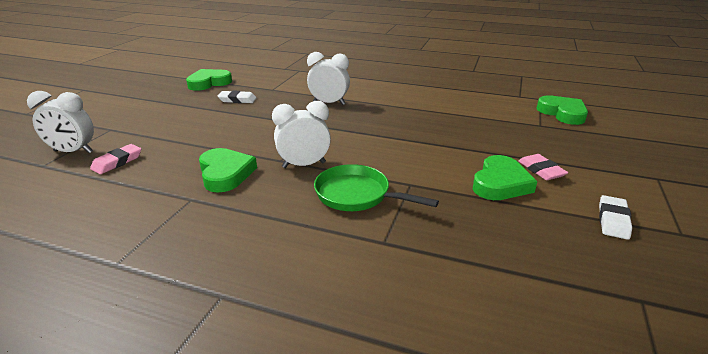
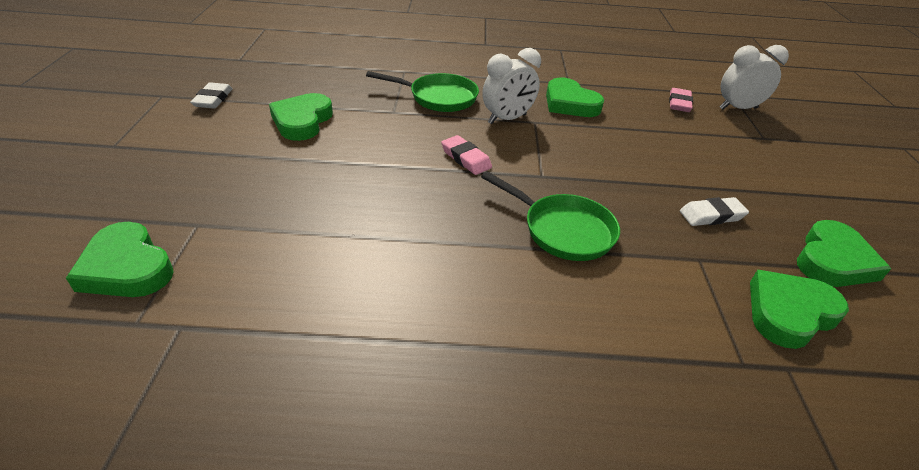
camera: 160 degrees right, 10 degrees up
(260, 75) = (789, 313): none -> green heart
(329, 103) = (563, 230): white clock -> green pan
(541, 170) = (249, 140): pink eraser -> pink eraser (466, 158)

